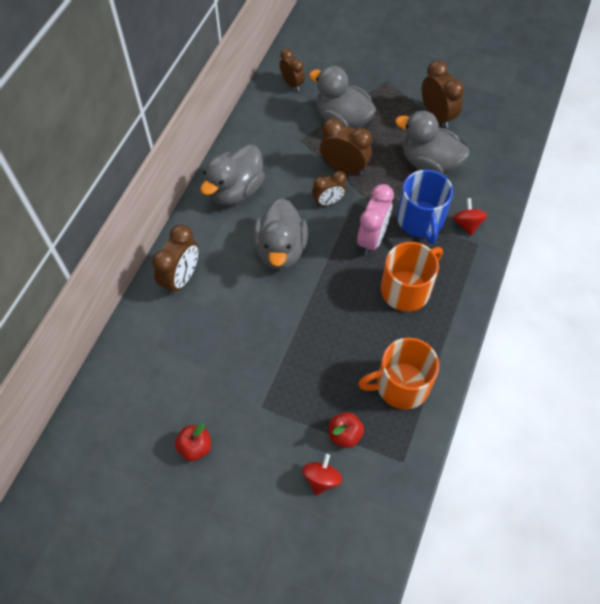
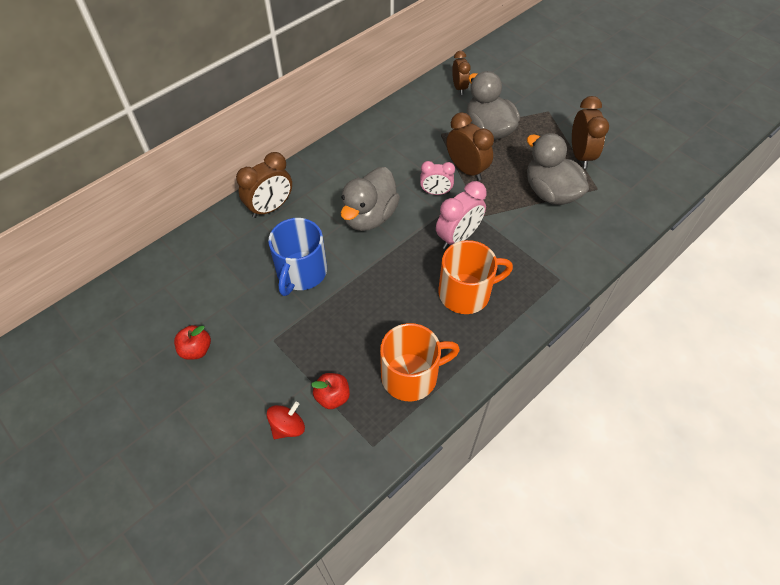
camera: 25 degrees right, 5 degrees down
(235, 190) = (359, 155): grey duck -> none
(328, 202) = (435, 192): brown clock -> pink clock
(401, 385) = (411, 375): orange mug -> orange mug turned 150 degrees clockwise
(420, 220) = (514, 238): blue mug -> blue mug (301, 272)
(467, 224) = (558, 258): red spinning top -> none

